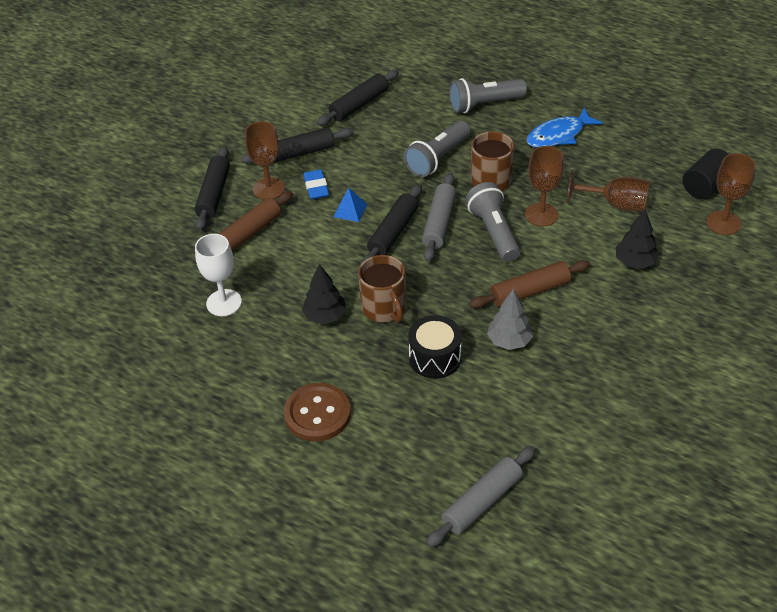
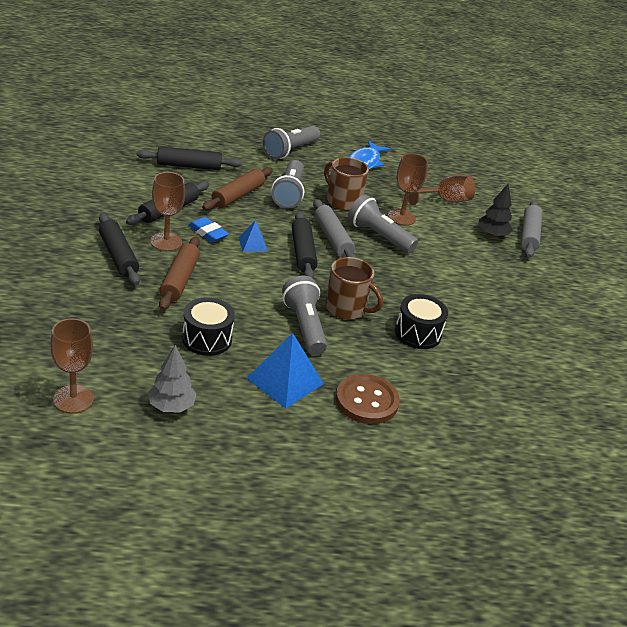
camera: 40 degrees left, 10 degrees down
(224, 303) = (207, 339): white goblet -> black drum
(259, 367) = (285, 381): none -> blue pyramid
(325, 316) = (304, 326): black tree -> grey flashlight
(359, 105) = (189, 166): black rolling pin -> black rolling pin turned 75 degrees clockwise
(482, 502) = (545, 423): grey rolling pin -> grey rolling pin (529, 235)
(509, 341) = (459, 307): grey tree -> grey tree (171, 406)
(530, 291) = (441, 270): brown rolling pin -> brown rolling pin (238, 196)
(705, 186) = (491, 178): black cylinder -> none
(723, 223) = (522, 198): brown goblet -> brown goblet (73, 399)

